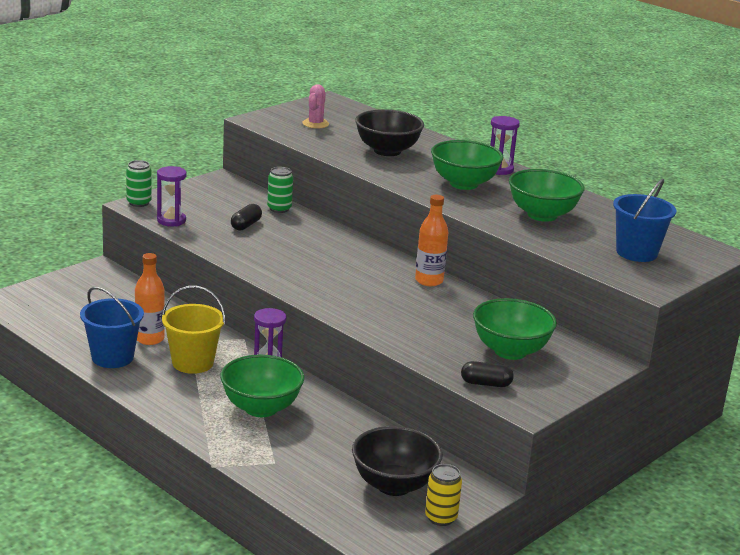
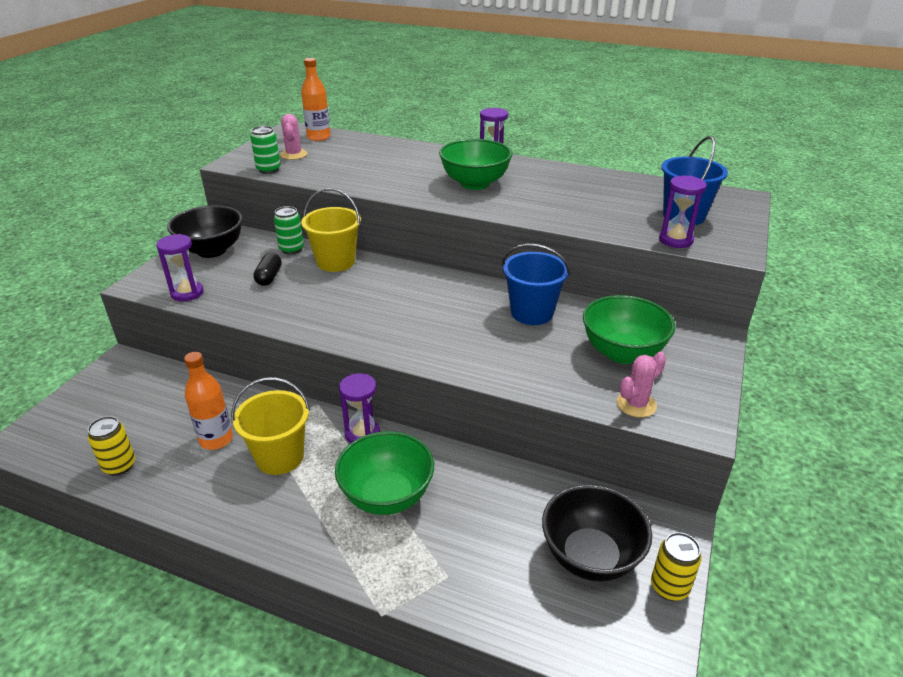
camera: 20 degrees left, 10 degrees up
(70, 335) = (119, 466): none -> yellow can
(112, 357) = (184, 482): blue bucket -> blue bucket (532, 313)
(139, 203) = (141, 280): green can -> green can (268, 170)
(312, 227) = (336, 262): none -> yellow bucket
(387, 151) = (380, 167): black bowl -> black bowl (212, 250)
(429, 281) = (485, 291): orange bottle -> orange bottle (318, 137)
(486, 384) = (636, 404): black capsule -> pink cactus
(542, 215) = (570, 198): green bowl -> none
(604, 267) = (675, 240): none -> purple hourglass

